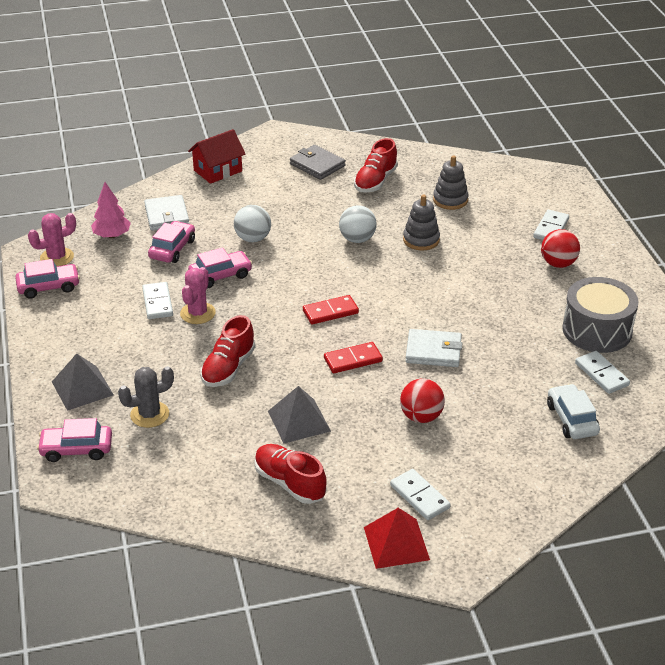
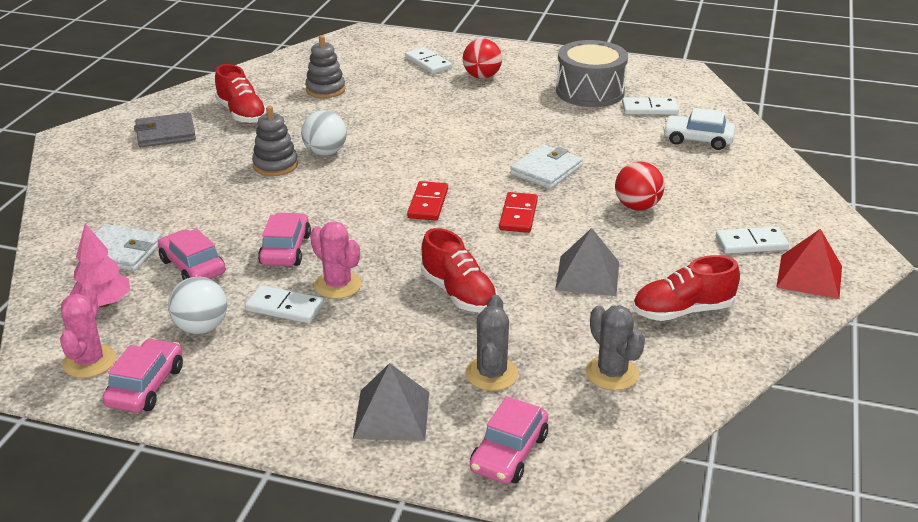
camera: 60 degrees left, 5 degrees down
(188, 469) = (612, 373): none -> grey cactus
(218, 171) = (82, 192): red house -> none
(253, 238) = (244, 209): white ball -> white ball (201, 328)
(421, 240) = (369, 122): grey stacking toy -> grey stacking toy (275, 165)

